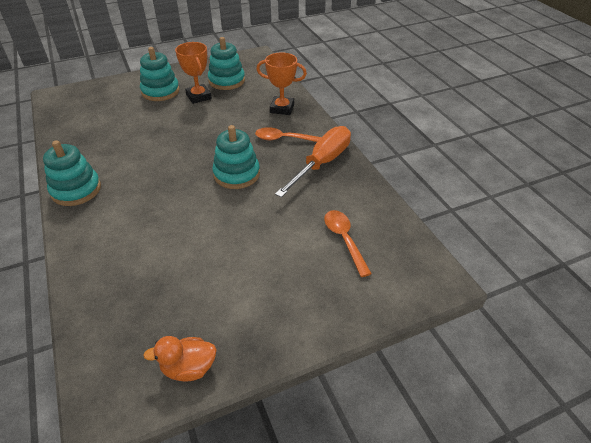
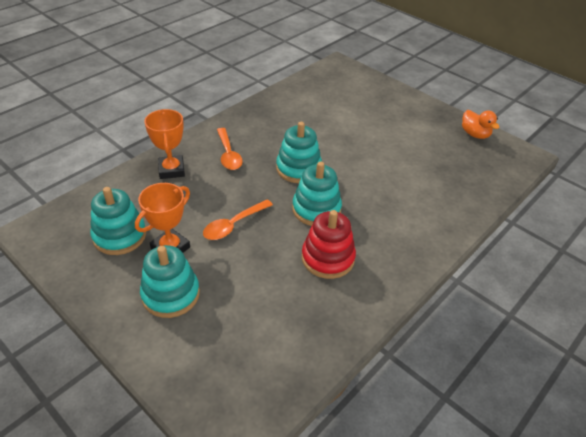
camera: 115 degrees left, 0 degrees up
(76, 190) = (395, 270): turquoise stacking toy -> turquoise stacking toy (316, 209)
(123, 159) = (328, 258): none -> red stacking toy
(321, 163) = (254, 125): orange screwdriver -> none
(344, 240) = (333, 100): orange spoon -> orange spoon (233, 225)

